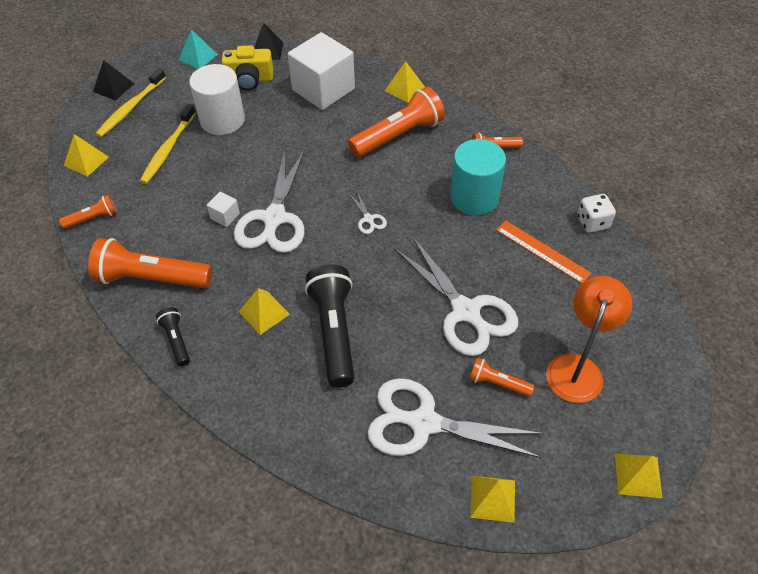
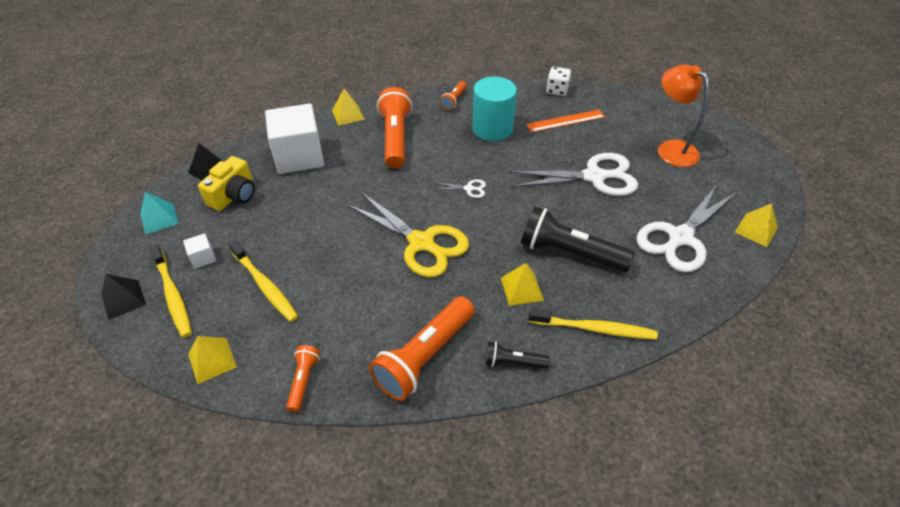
camera: 60 degrees left, 5 degrees down
(222, 120) = (267, 232): white cylinder -> none
(225, 216) = (391, 274): white cube -> white cube (203, 258)
(248, 388) = (595, 329): none -> yellow toothbrush
(274, 218) = (421, 243): white scissors -> yellow scissors
(497, 383) = (664, 188): orange flashlight -> none
(638, 475) = (762, 161): yellow pyramid -> none

